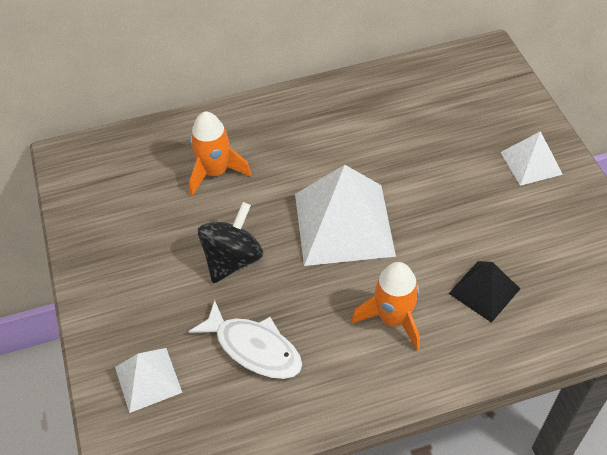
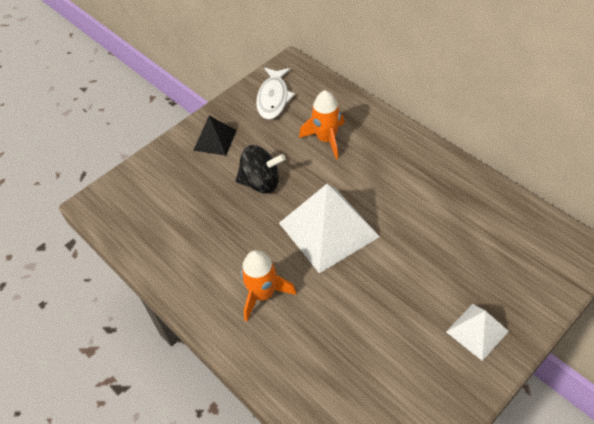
camera: 65 degrees right, 0 degrees up
(148, 379) = (153, 185): white pyramid -> none
(254, 348) = (200, 226): white fish -> white fish (273, 98)
(484, 291) = (321, 344): black pyramid -> black pyramid (215, 140)

